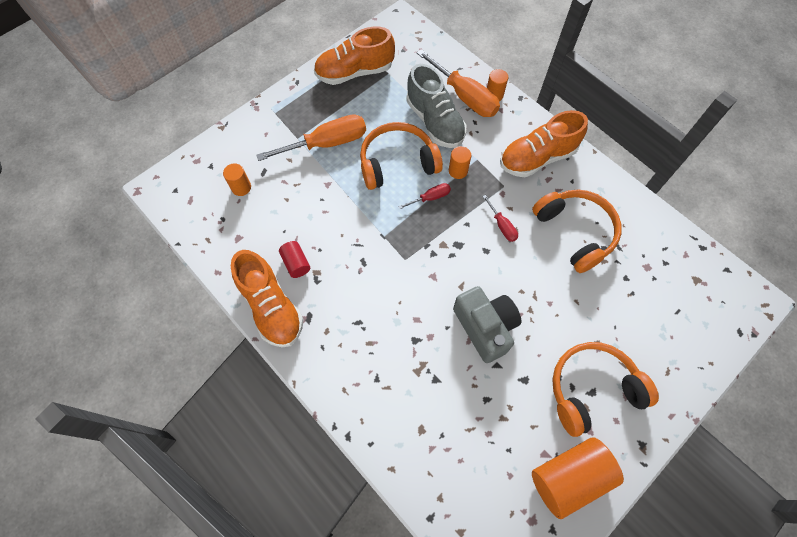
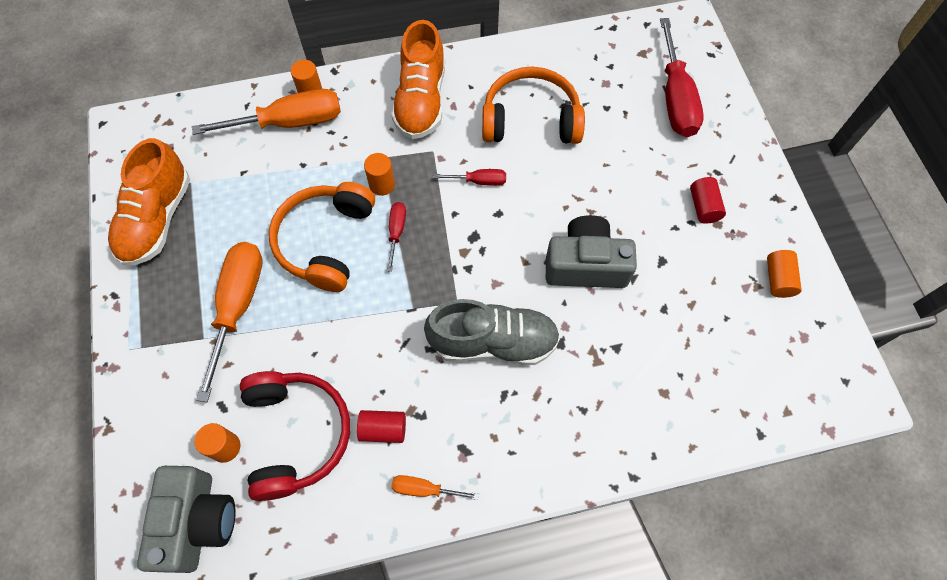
camera: 60 degrees left, 0 degrees up
(194, 199) = (197, 521): none -> grey camera
(267, 218) = (296, 434): none -> red headphones
(271, 307) = (424, 489): orange shoe -> orange screwdriver
(435, 122) = (300, 171): grey shoe -> grey shoe (493, 342)
(569, 477) = (778, 279): orange cylinder -> orange cylinder, size x0.51
(592, 390) = (703, 207): orange headphones -> red cylinder
(674, 324) = (675, 98): none -> red screwdriver

